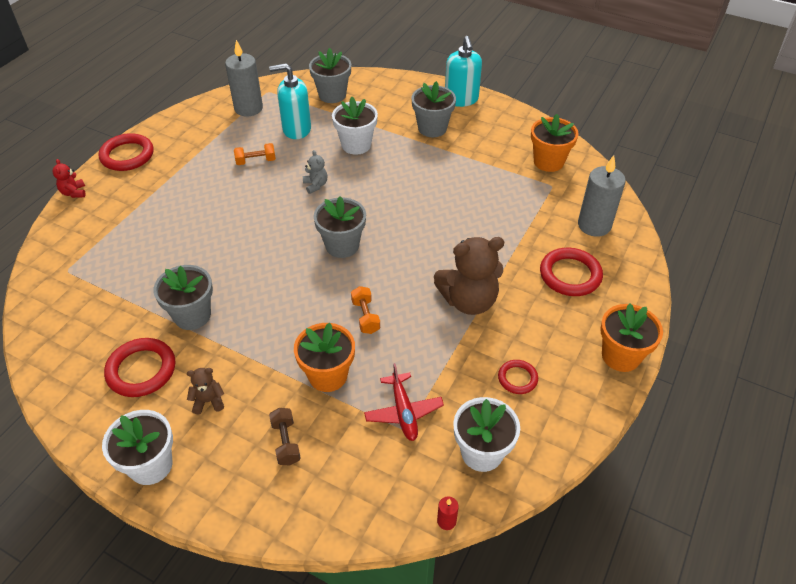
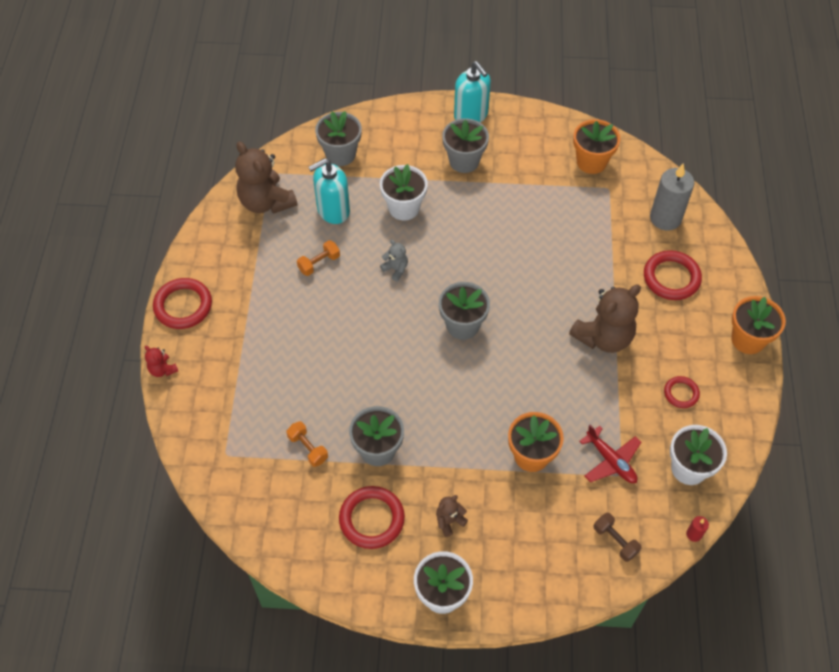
camera: 25 degrees left, 10 degrees up
(248, 108) = (266, 202): grey candle -> brown teddy bear
(286, 442) = (536, 527): brown dumbbell -> brown dumbbell (615, 541)
(365, 316) = (528, 388): orange dumbbell -> orange dumbbell (308, 448)

